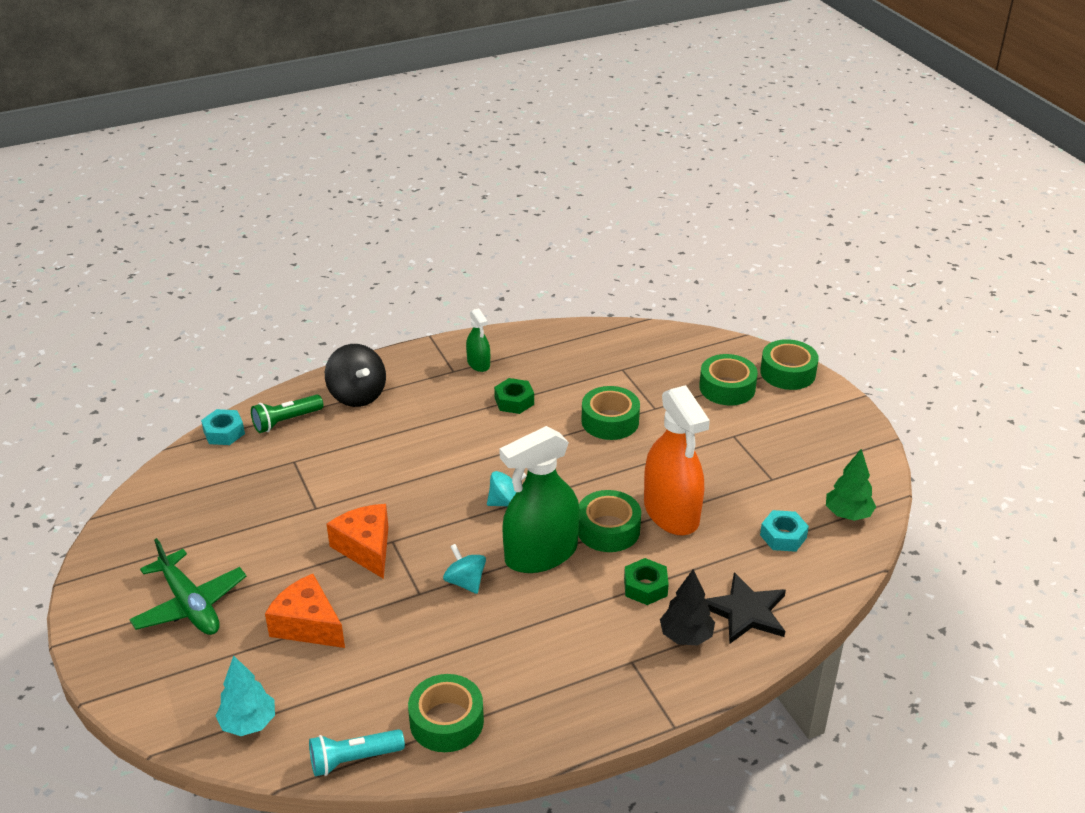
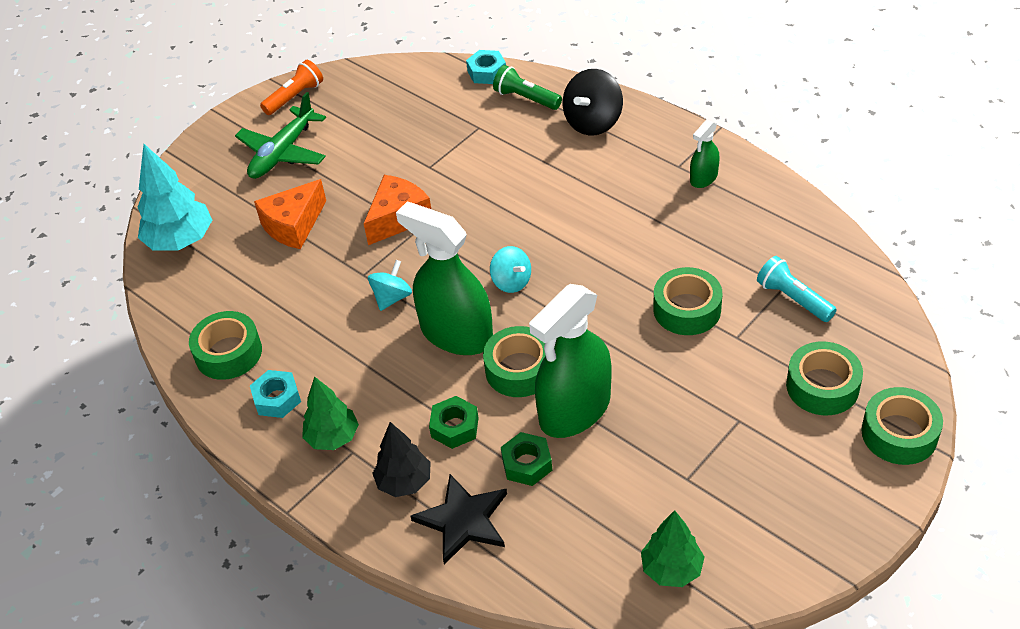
camera: 70 degrees right, 10 degrees up
(110, 572) = (295, 97): none -> orange flashlight
(248, 723) = (181, 241): turquoise tree -> turquoise tree, size x1.51
(308, 625) = (293, 225): orange cheese -> orange cheese turned 150 degrees counterclockwise
(353, 760) = (168, 315): turquoise flashlight -> turquoise flashlight (793, 299)
(514, 401) = (664, 227): green nut -> green nut (527, 464)
(607, 670) = (333, 438): none -> green tree
(671, 512) = (575, 410): orange spray bottle -> green spray bottle
(783, 536) = (596, 518): turquoise nut -> turquoise nut (277, 399)

